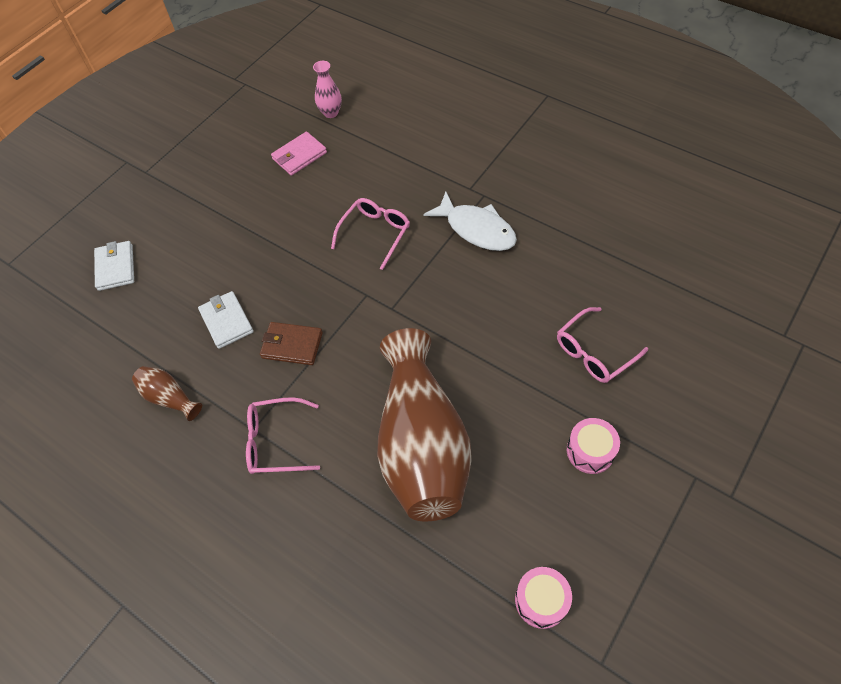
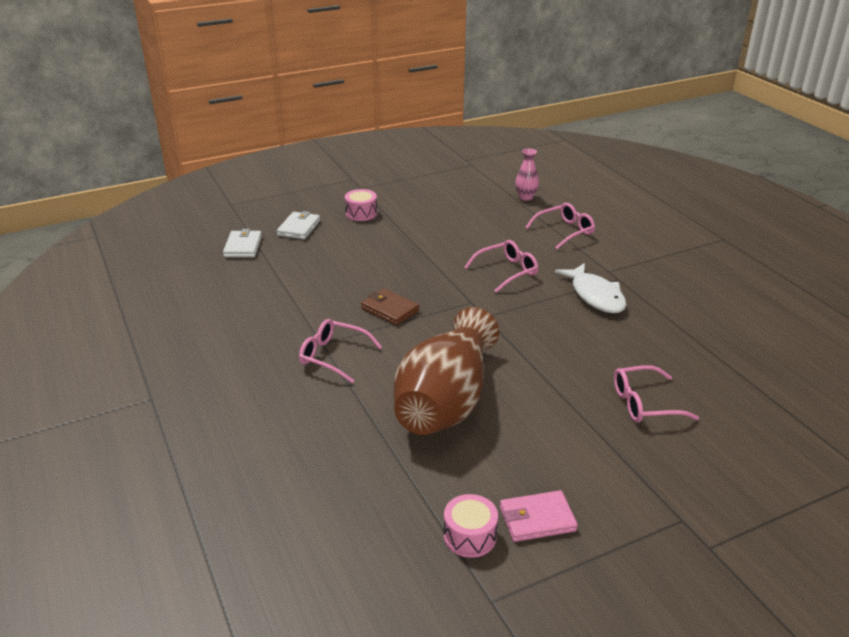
camera: 25 degrees right, 25 degrees down
(169, 397) = (278, 305): brown vase -> none
(226, 321) = (352, 280): white wallet -> white wallet (243, 246)
(299, 156) = (481, 212): pink wallet -> pink wallet (537, 519)
(398, 148) = (565, 231): none -> pink glasses
(590, 451) = (591, 462): pink drum -> pink drum (361, 213)

